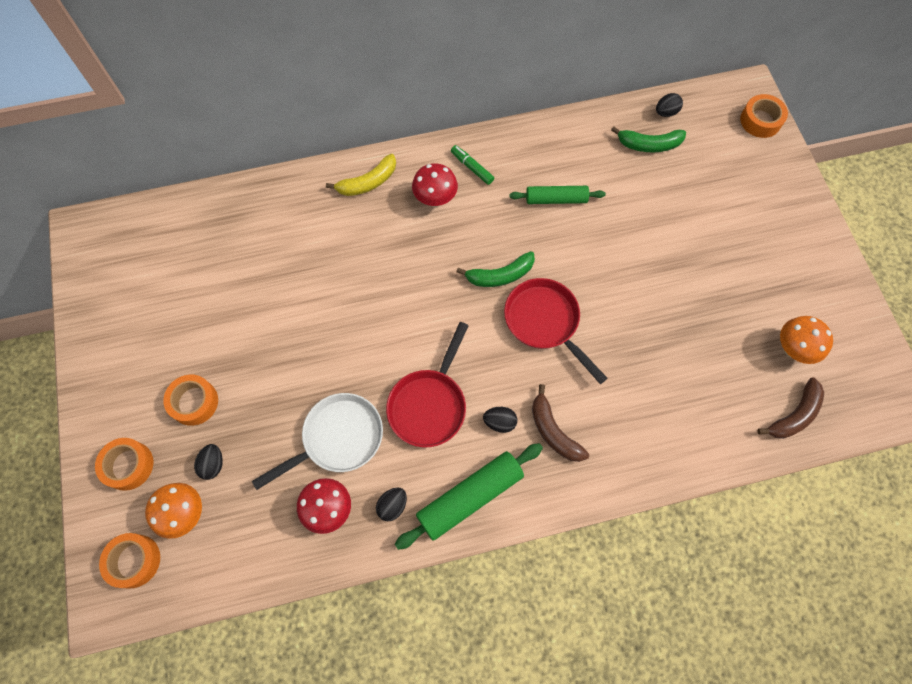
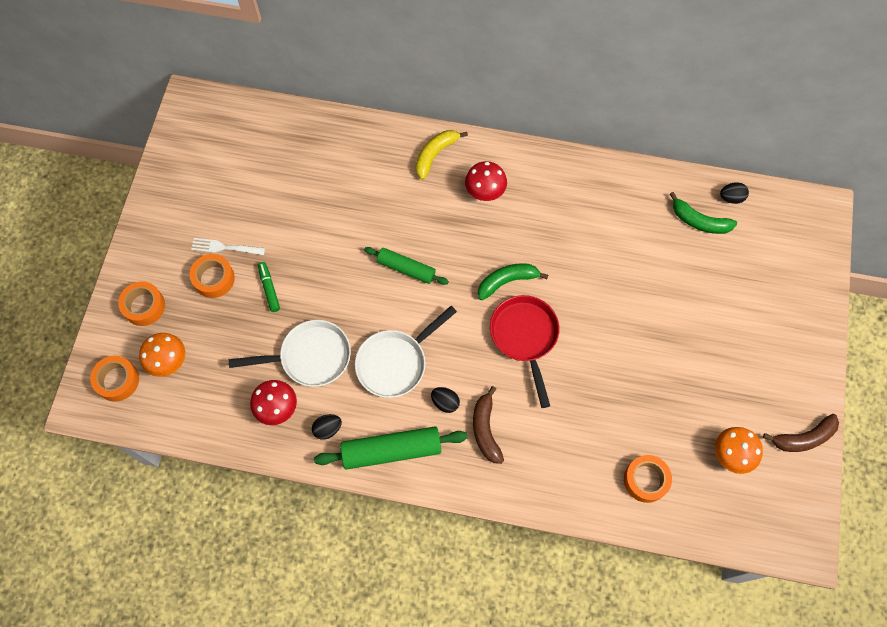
camera: 25 degrees right, 0 degrees up
(191, 364) = (225, 247): none -> white fork
(213, 464) = (206, 334): black egg -> none
(368, 182) = (435, 155): yellow banana -> yellow banana turned 135 degrees clockwise
(429, 405) = (395, 363): red pan -> white pan
(472, 168) = (530, 178): green marker -> green marker (269, 289)
(500, 275) = (507, 281): green banana -> green banana turned 150 degrees clockwise
(556, 199) = (589, 236): green rolling pin -> green rolling pin (406, 268)
(760, 121) = (816, 241): orange tape -> orange tape (645, 480)
(794, 415) = (699, 510): brown banana -> brown banana (803, 438)

